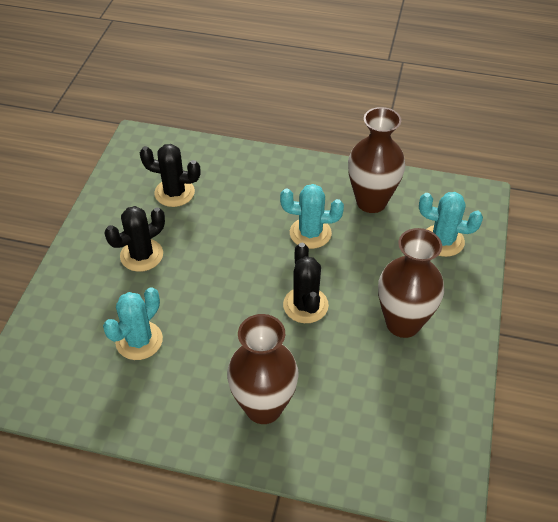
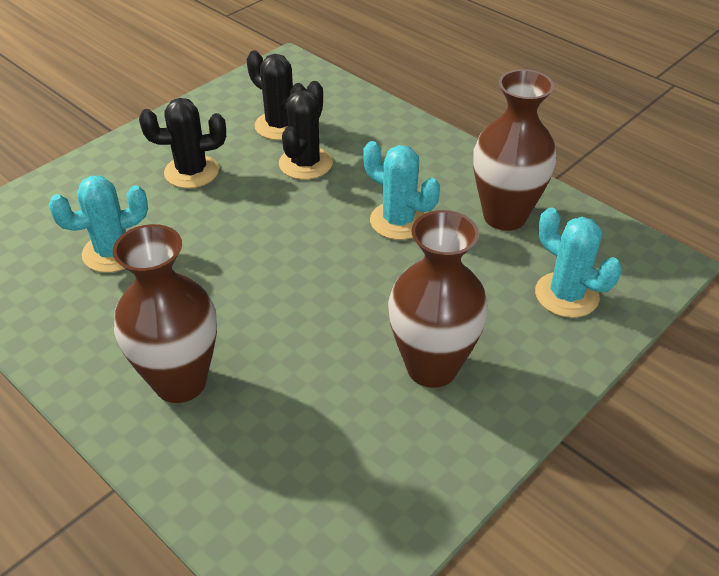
camera: 30 degrees right, 5 degrees down
(305, 305) = (326, 294): black cactus -> black cactus (305, 163)

